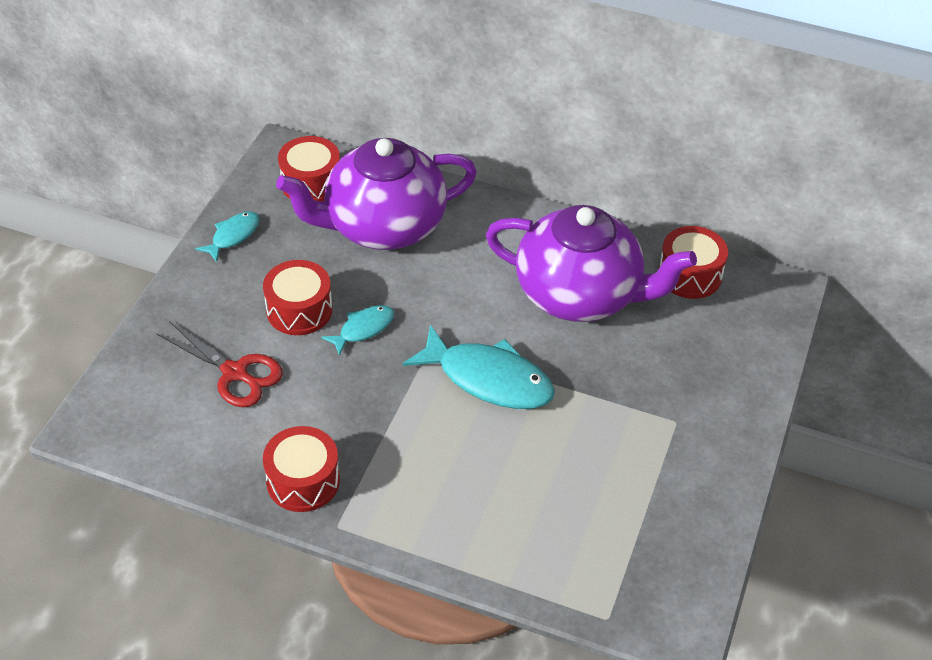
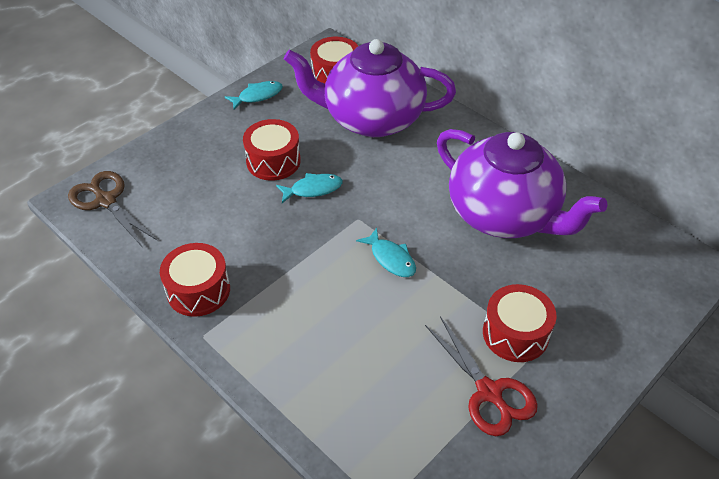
camera: 25 degrees right, 0 degrees up
(130, 417) = (106, 201): none -> brown scissors
(235, 373) = (199, 192): red scissors -> red scissors (489, 392)
(489, 379) = (391, 258): turquoise fish -> turquoise fish, size x0.53
(689, 275) = (610, 227): red drum -> red drum (515, 334)

